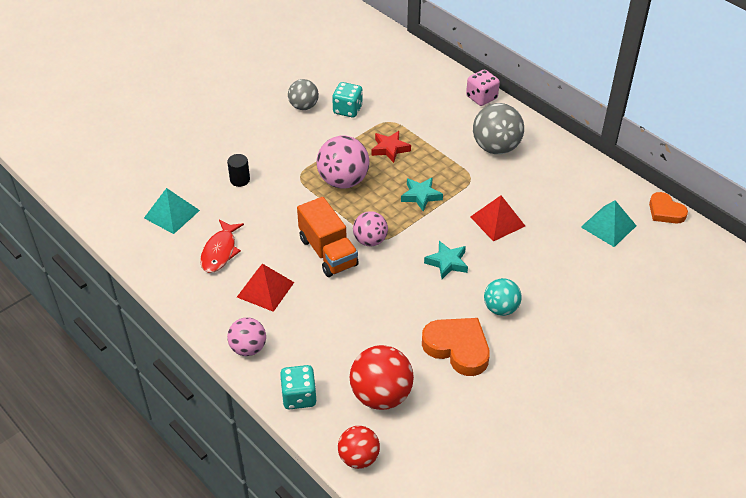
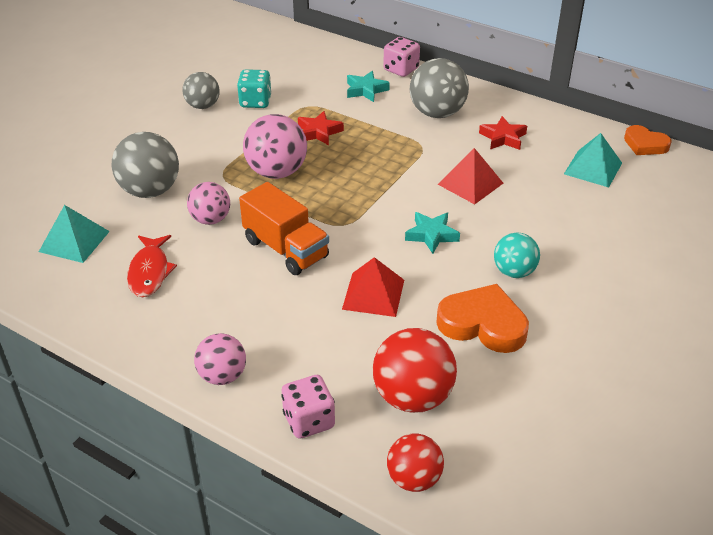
camera: 15 degrees left, 5 degrees down
(240, 180) = (150, 191): black cylinder -> grey ball
(265, 289) = (222, 304): red pyramid -> red pyramid (373, 294)
(299, 397) = (309, 420): turquoise dice -> pink dice
(370, 240) = (332, 228): pink ball -> pink ball (211, 219)
(421, 196) = (373, 173): turquoise star -> turquoise star (366, 90)
(543, 182) = (503, 138): none -> red star

